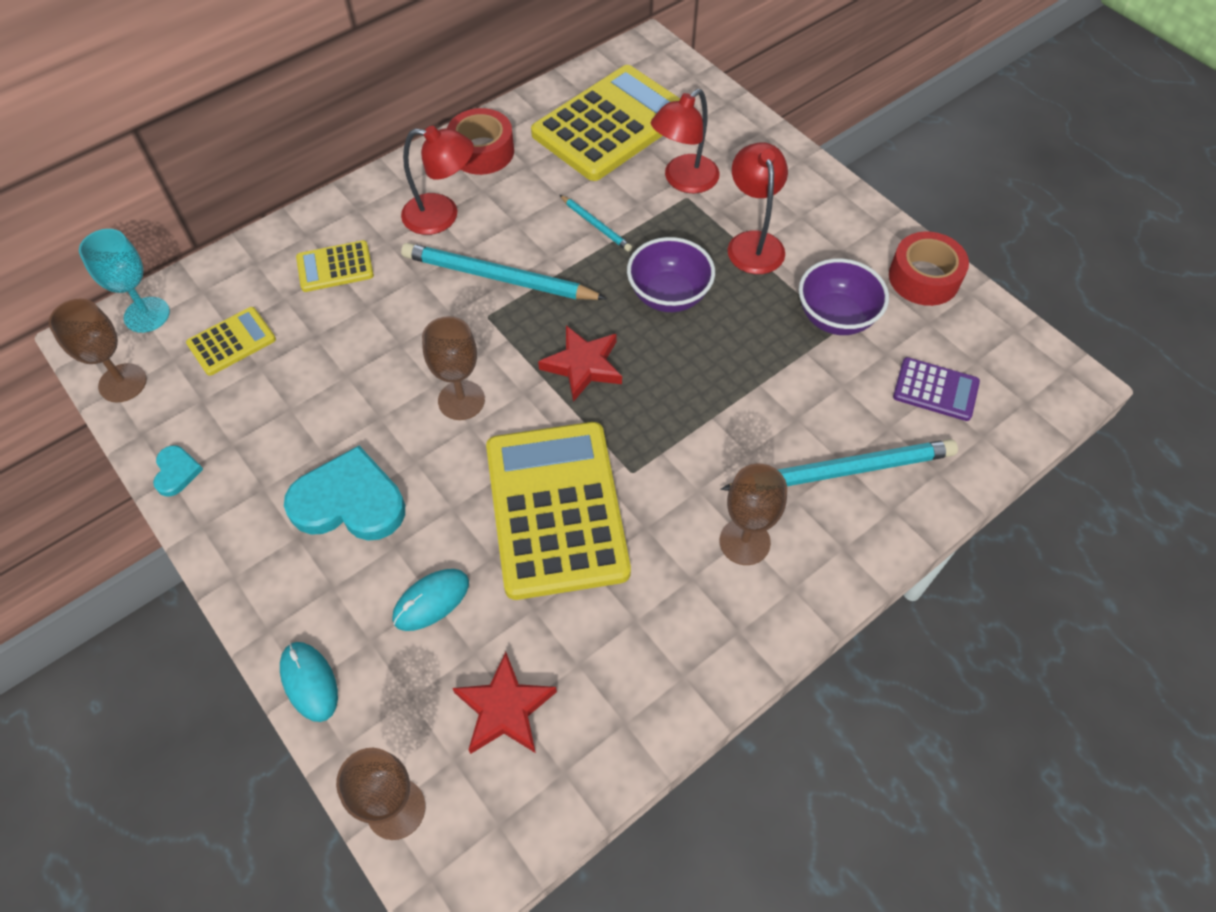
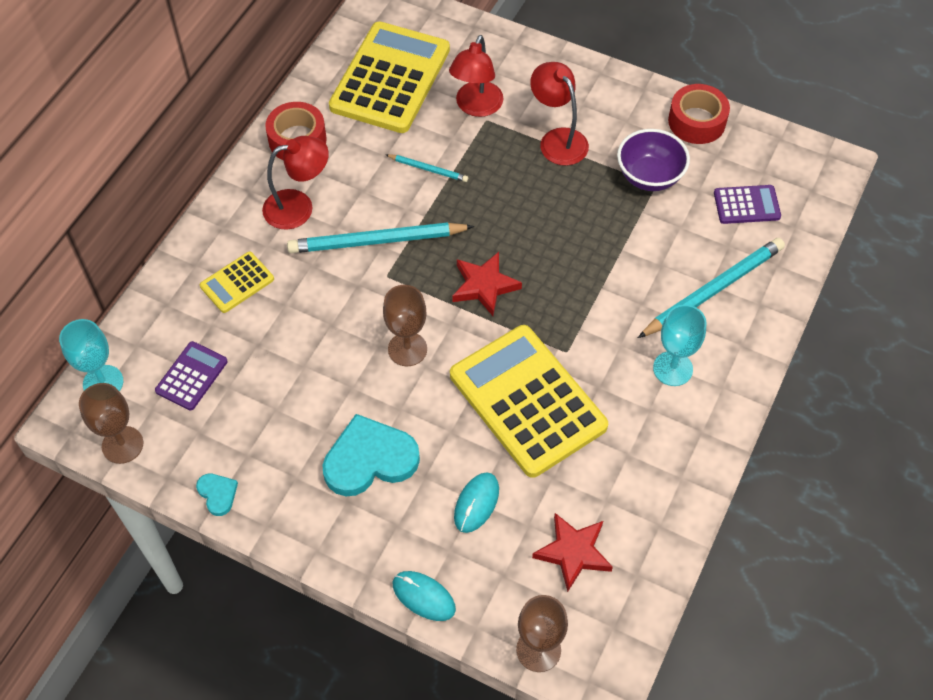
camera: 25 degrees left, 0 degrees up
(232, 342) = (191, 376): yellow calculator -> purple calculator
(668, 295) = (517, 206): purple bowl -> none
(744, 542) = (672, 368): brown goblet -> turquoise goblet

